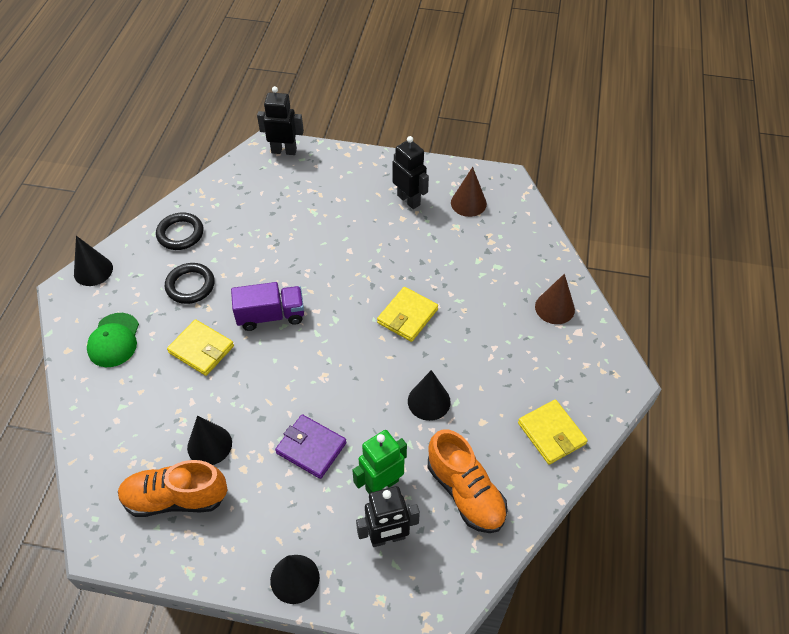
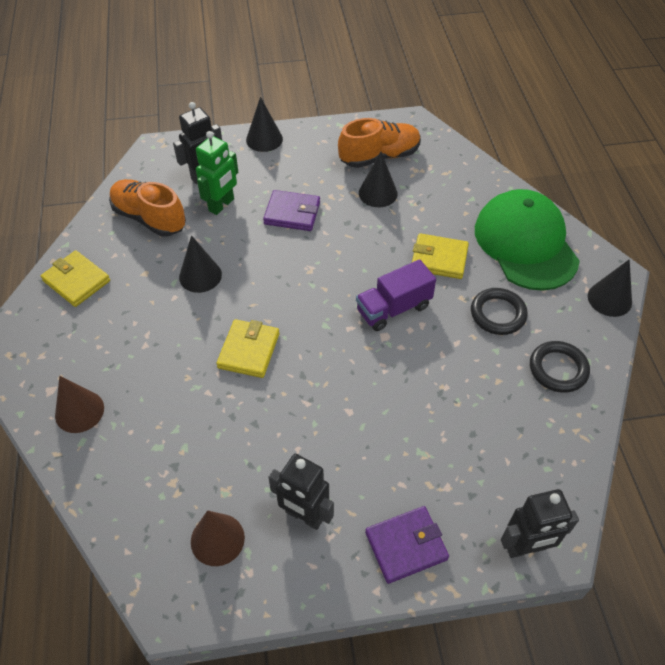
camera: 160 degrees right, 0 degrees up
(114, 340) = (525, 243): green cap -> green cap, size x1.87
(353, 170) = (406, 546): none -> purple wallet

